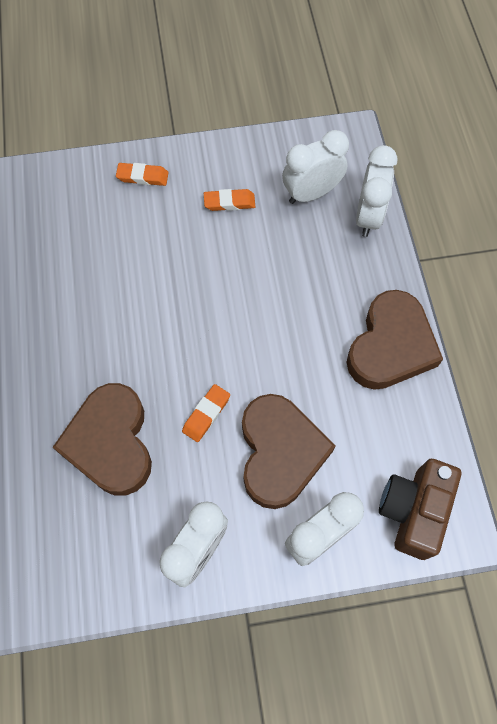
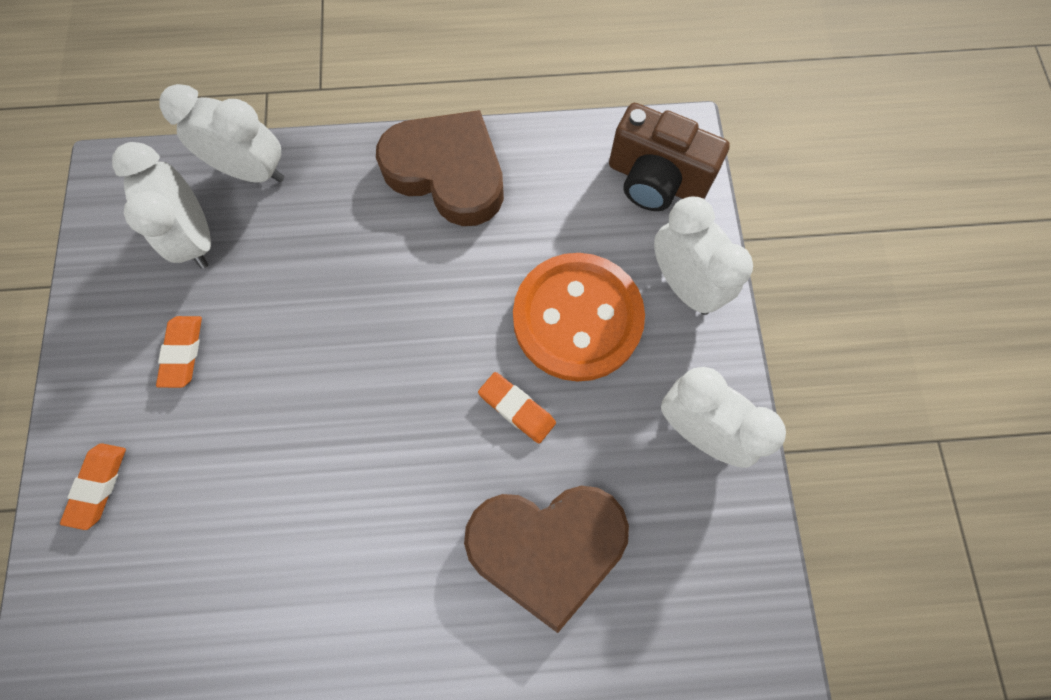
camera: 85 degrees left, 5 degrees up
(280, 452) = (577, 318): brown heart -> orange button

